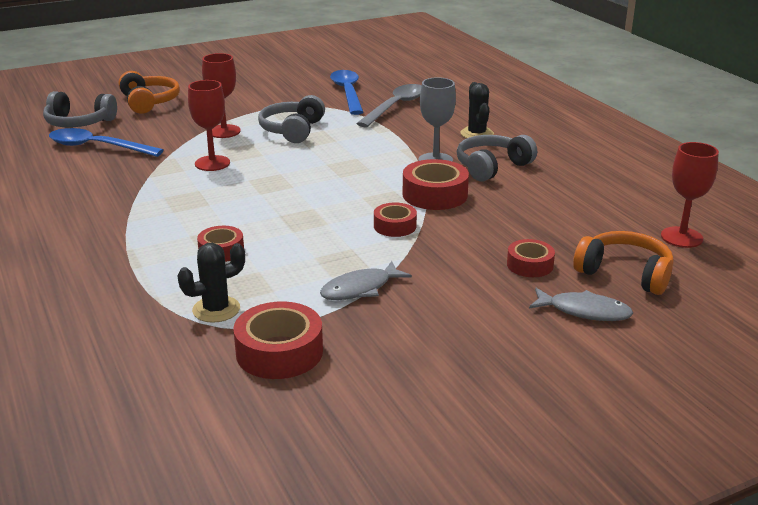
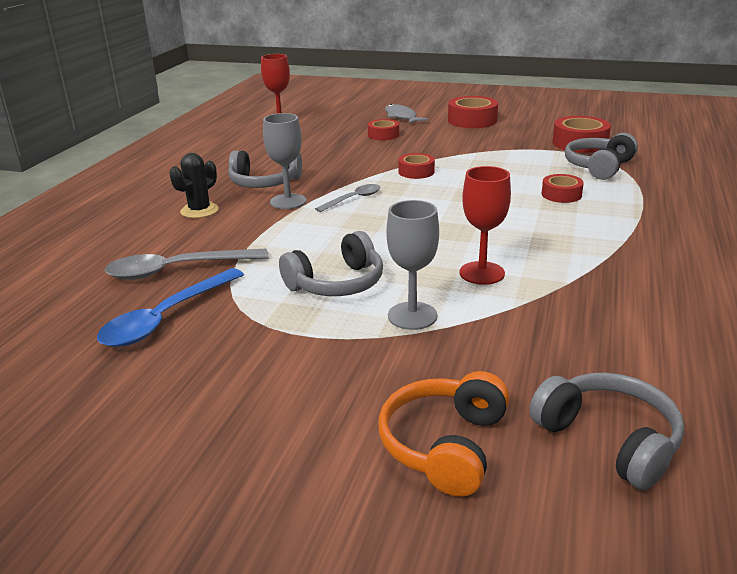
camera: 135 degrees left, 0 degrees up
(97, 147) = (604, 359): blue spoon -> none
(216, 309) = (598, 167): black cactus -> grey headphones
(224, 131) = (412, 316): red goblet -> grey goblet
(360, 289) = (496, 152): grey fish -> none
(392, 180) = (353, 199): none -> grey spoon
(435, 195) = (348, 180): red tape -> red tape (472, 120)
(625, 273) = (347, 120): orange headphones -> none

